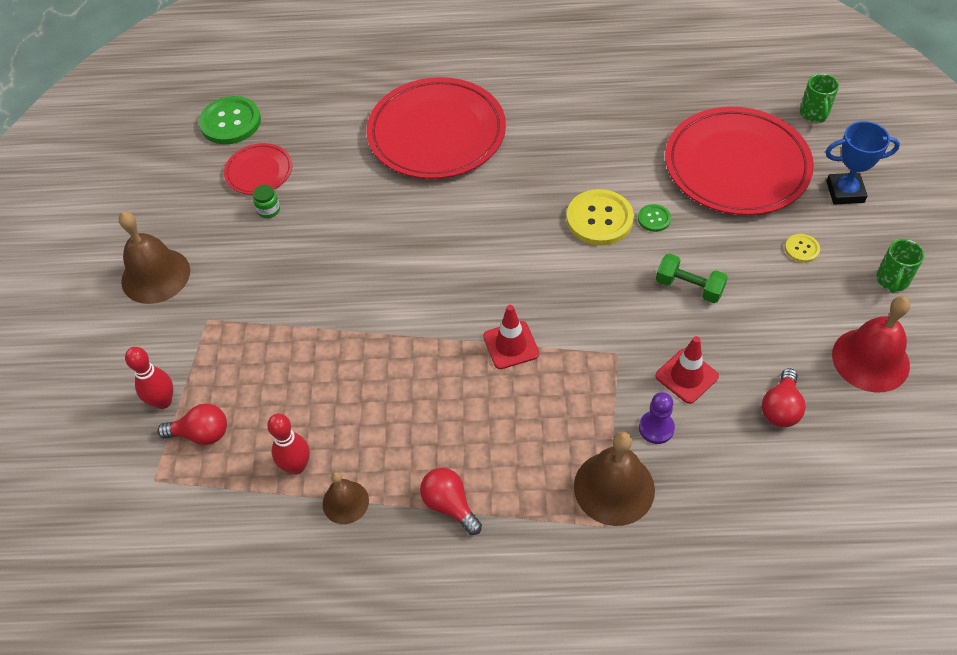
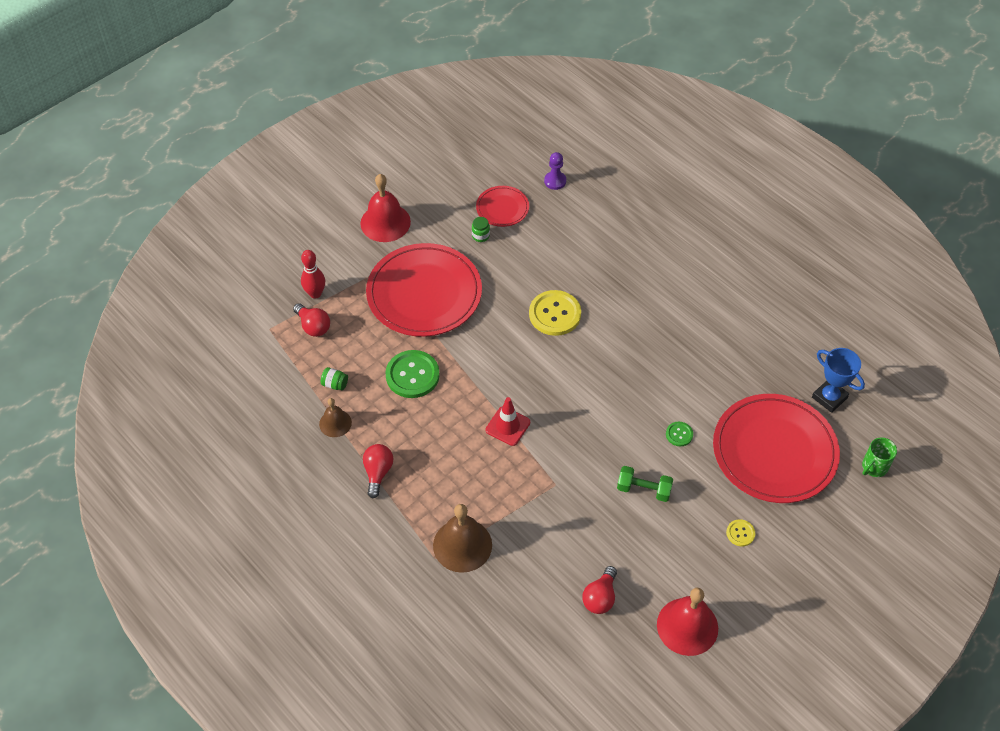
camera: 45 degrees right, 0 degrees up
(155, 275) = (385, 222): brown bell -> red bell
(230, 122) = (523, 164): green button -> green button (412, 375)
(296, 466) = (335, 384): red bowling pin -> green jar
(436, 133) = (625, 270): red plate -> red plate (424, 293)
(599, 219) = (648, 405): yellow button -> yellow button (555, 314)
(656, 428) = (522, 540): purple pawn -> purple pawn (555, 181)
(686, 376) = (574, 532): red traffic cone -> none
(689, 287) = (643, 489): green dumbbell -> green dumbbell turned 60 degrees counterclockwise
(780, 408) = (600, 597): red light bulb -> red light bulb turned 45 degrees counterclockwise
(845, 192) = (818, 529): blue trophy -> blue trophy (829, 397)
(892, 280) = (767, 602): green mug -> none

